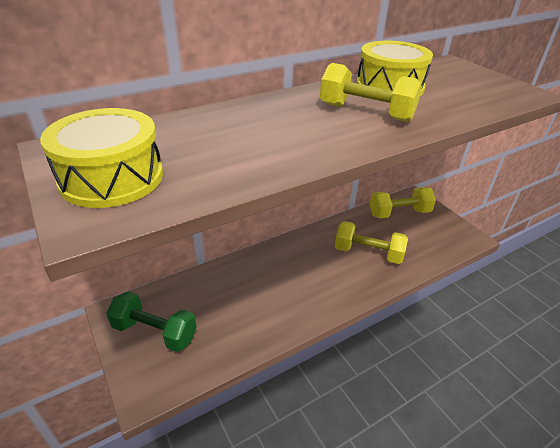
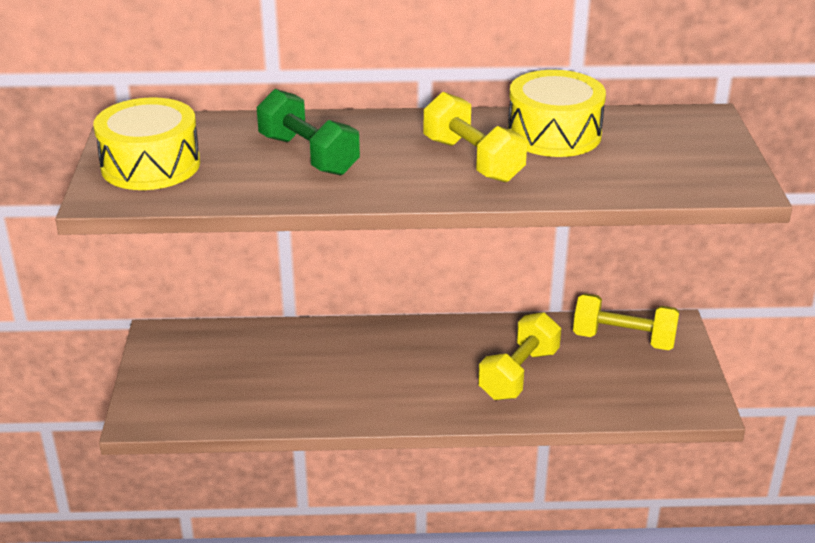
camera: 30 degrees right, 5 degrees down
(155, 332) = (187, 368): green dumbbell -> green dumbbell (308, 155)
(368, 253) = (519, 374): yellow dumbbell -> yellow dumbbell turned 75 degrees clockwise

